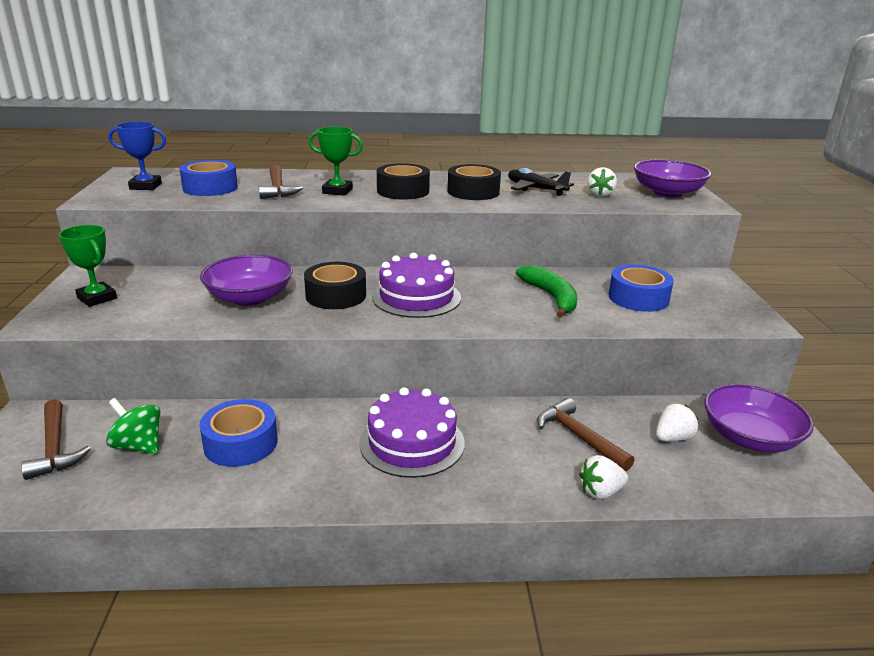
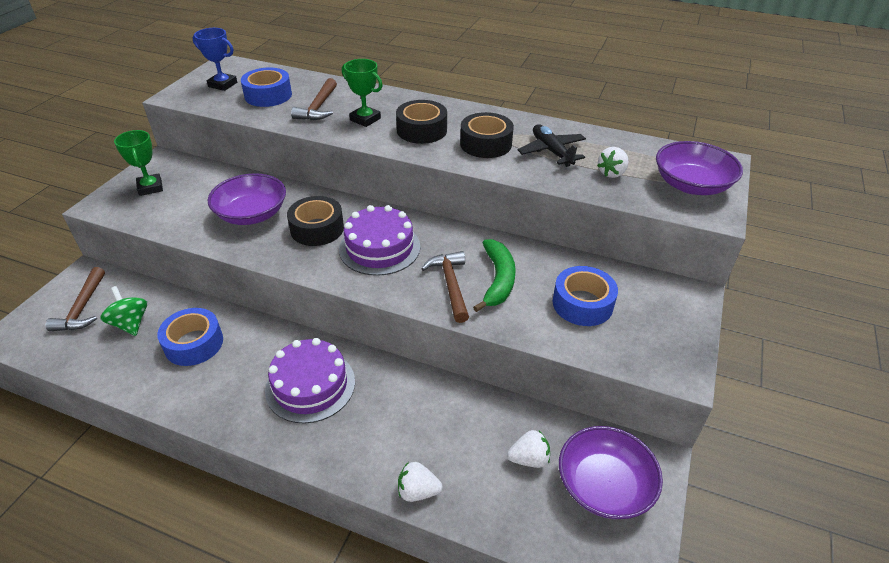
camera: 25 degrees right, 15 degrees up
(578, 437) = (446, 427): brown hammer -> brown hammer (450, 285)

